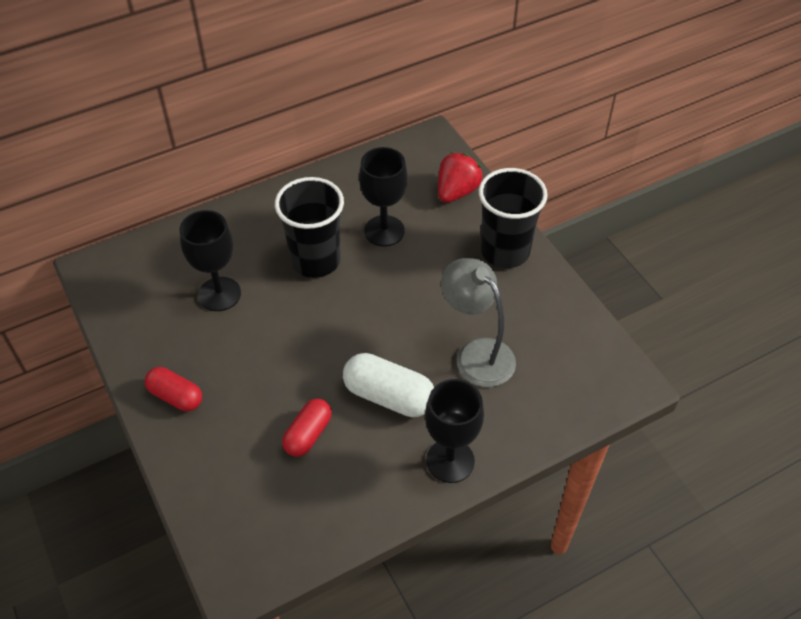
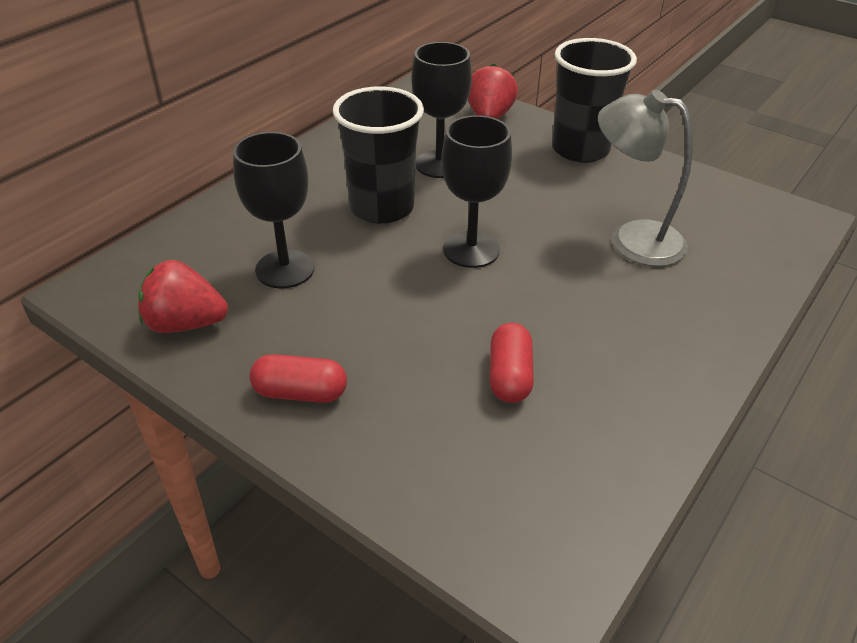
camera: 25 degrees left, 10 degrees down
(136, 317) = (185, 324): none -> red strawberry
(389, 396) = (573, 306): white capsule -> none
(450, 461) = (698, 346): black goblet -> black goblet (471, 250)

